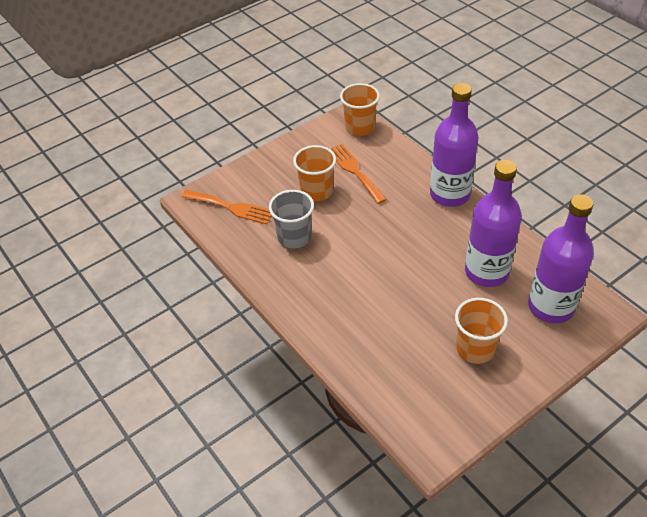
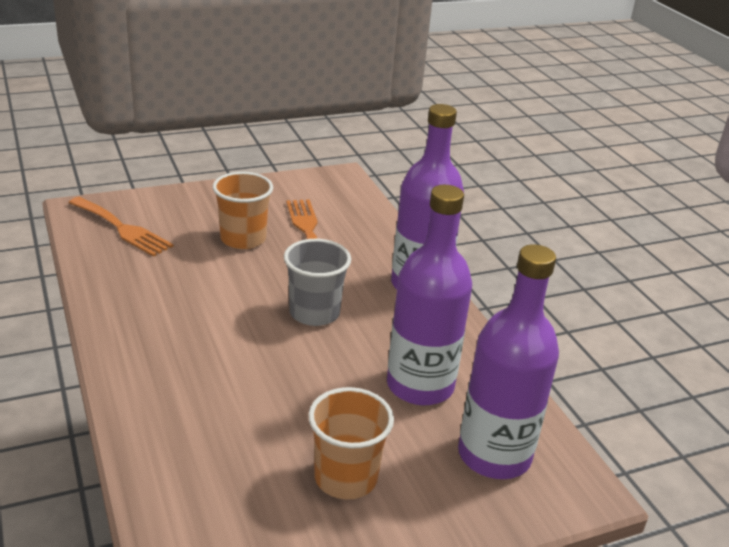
camera: 10 degrees right, 15 degrees down
(294, 237) = (178, 278): grey cup -> grey cup (314, 313)
(359, 127) = (344, 190): orange cup -> none

